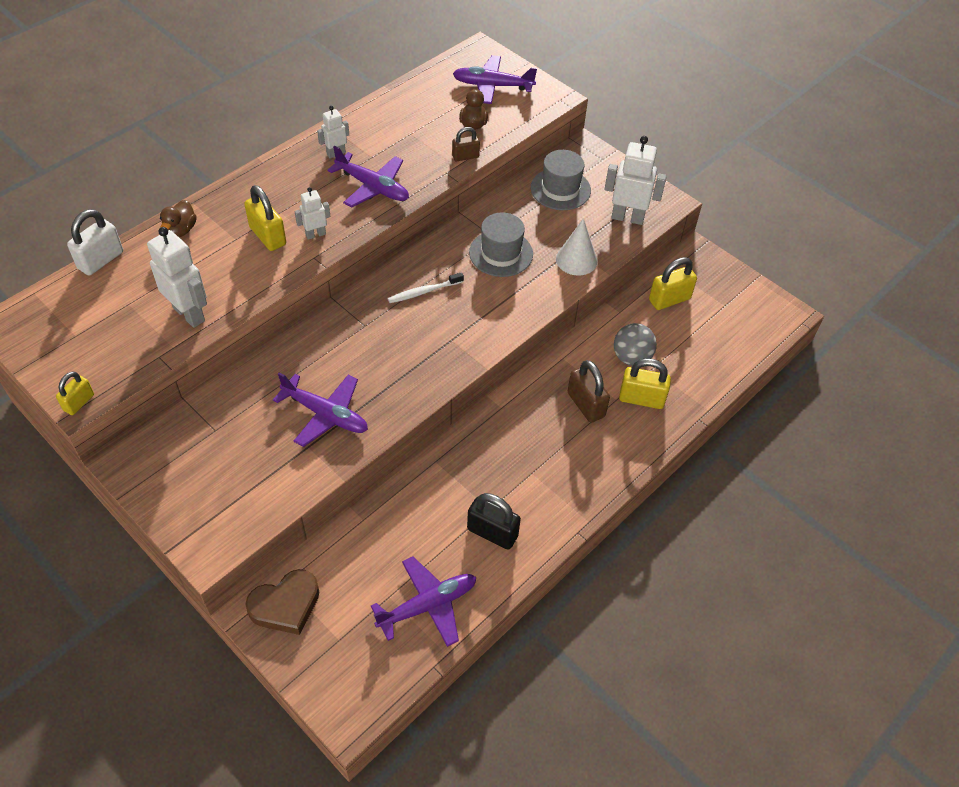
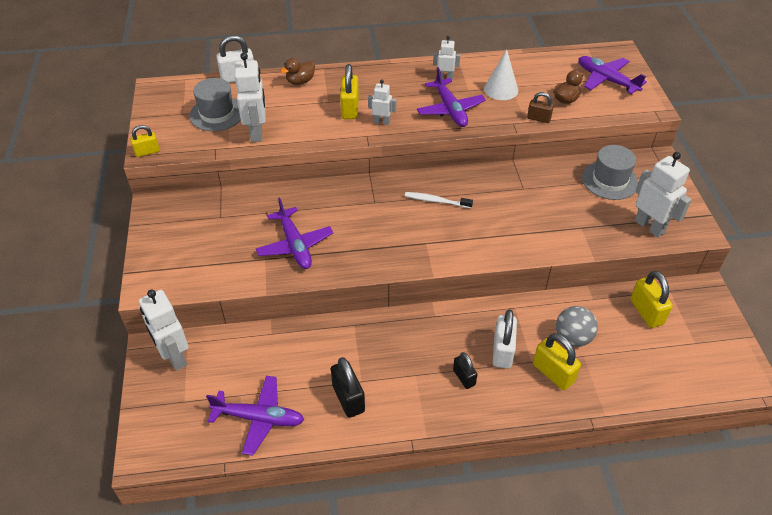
camera: 40 degrees right, 5 degrees down
(286, 605) = (174, 357): brown heart -> white robot
(501, 253) = (518, 203): grey hat -> grey hat (217, 114)
(574, 448) = (464, 377): none -> black padlock
(576, 260) = (576, 236): white cone -> white cone (501, 89)
(586, 405) = (502, 351): brown padlock -> white padlock
(669, 299) = (646, 312): yellow padlock -> yellow padlock turned 60 degrees clockwise

